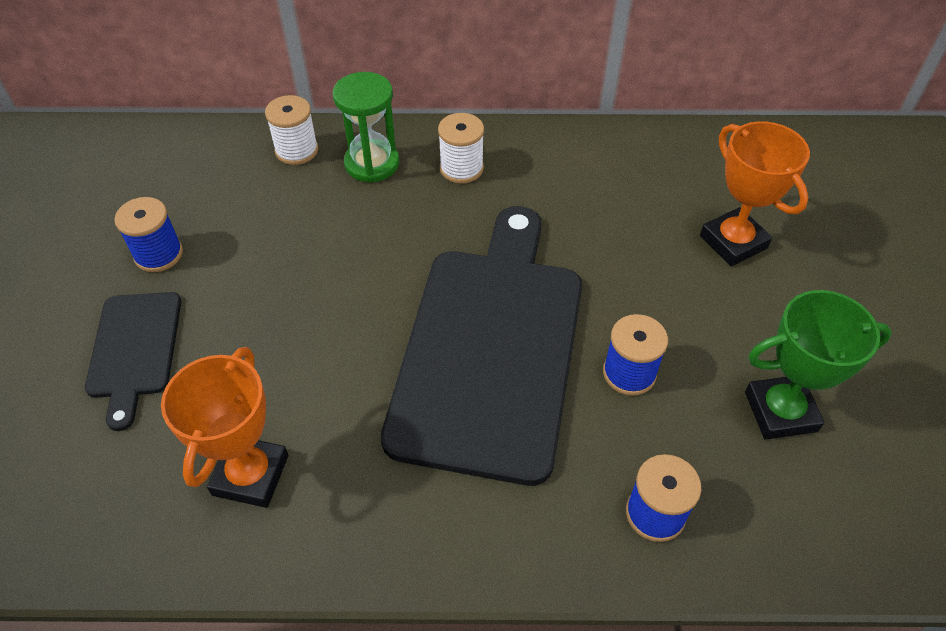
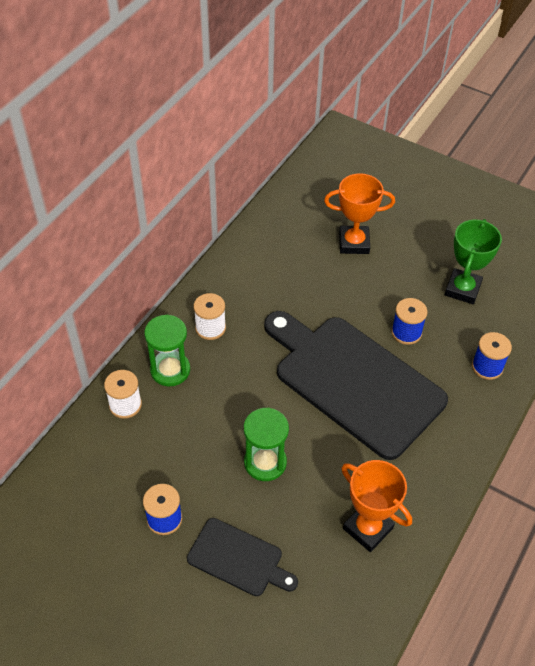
camera: 60 degrees left, 0 degrees up
(293, 311) = (265, 462): none -> green hourglass

